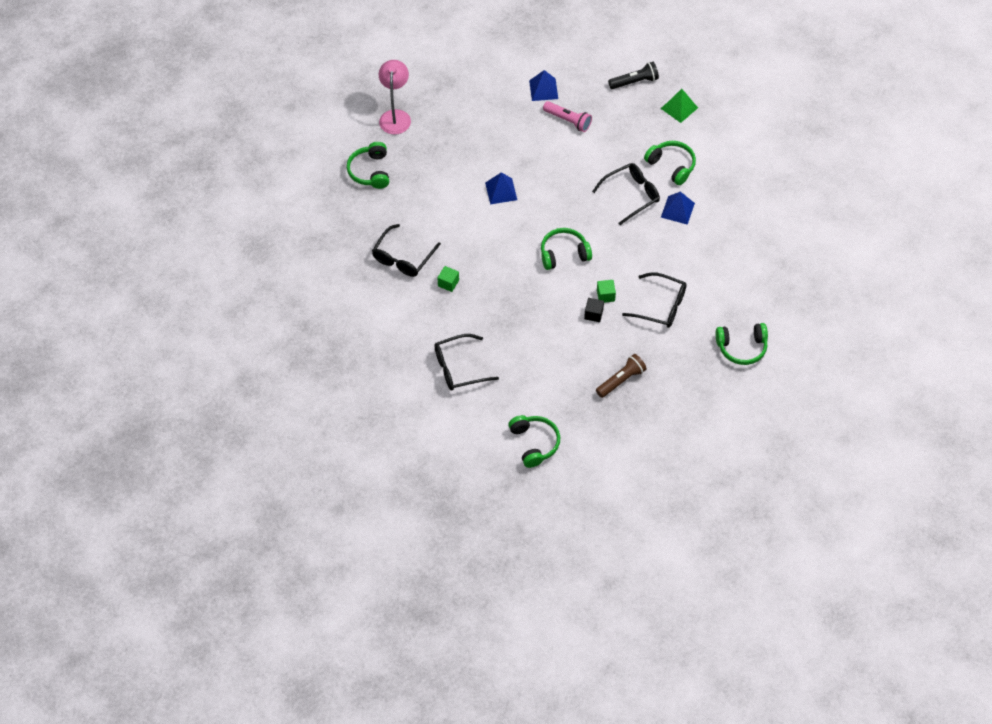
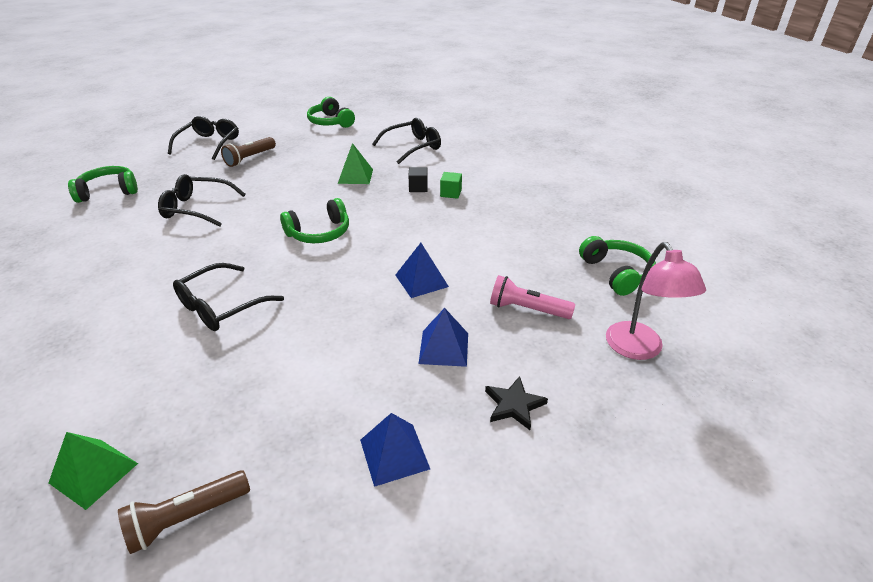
camera: 165 degrees right, 20 degrees down
(403, 257) = (513, 204): black glasses -> black glasses (209, 144)
(479, 100) = (514, 405): none -> black star
(524, 327) = (355, 176): none -> green pyramid
(568, 120) = (334, 400): pink flashlight -> pink flashlight (527, 309)
(593, 314) = (279, 193): black cube -> black cube (418, 187)
(605, 295) = (264, 207): green cube -> none
(634, 82) = (187, 518): black flashlight -> brown flashlight
(671, 166) = (142, 358): green headphones -> none
(677, 210) = (149, 300): blue pyramid -> blue pyramid (443, 348)

